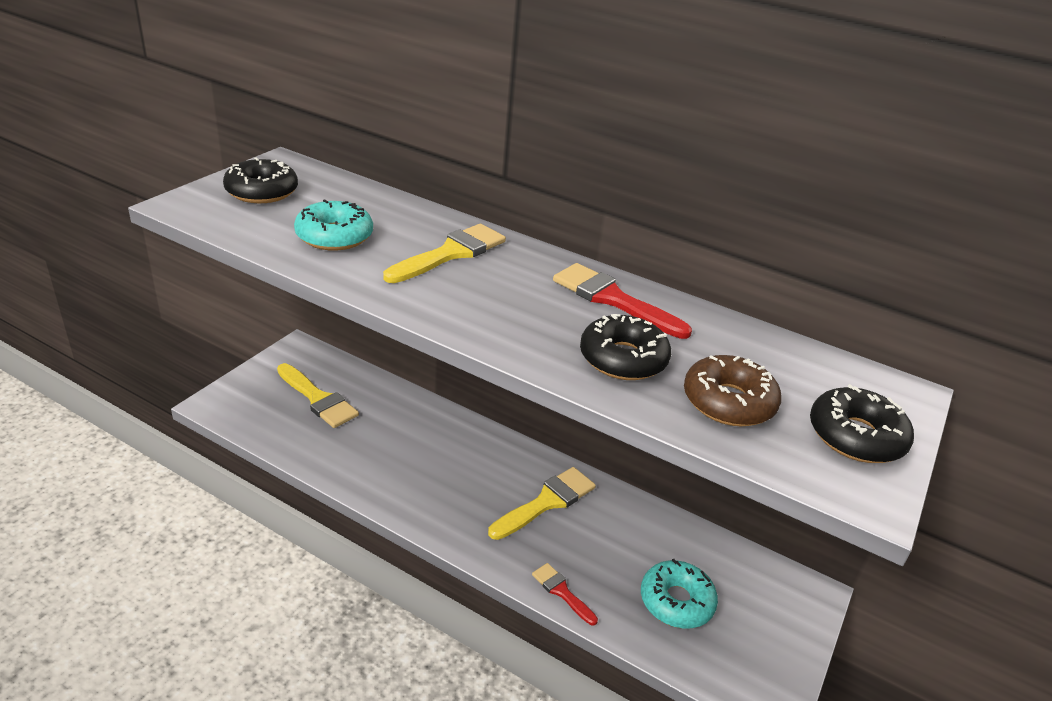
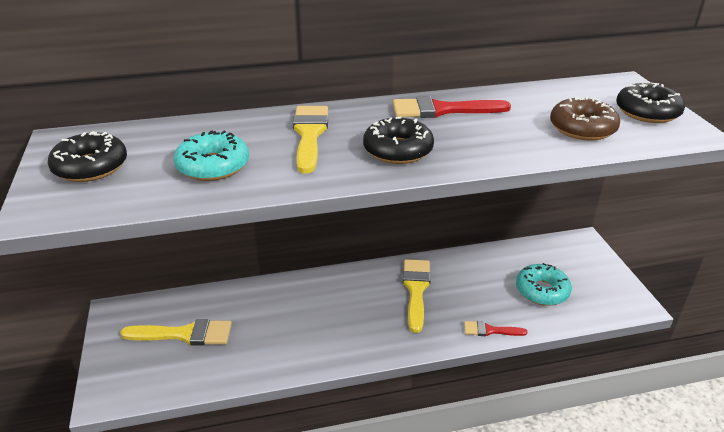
camera: 40 degrees left, 0 degrees up
(623, 359) = (506, 137): black donut -> black donut (398, 150)

